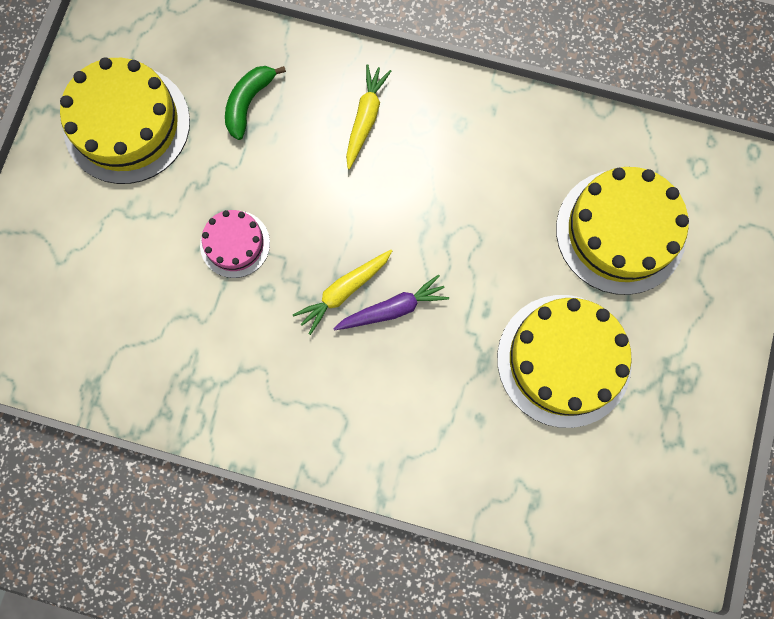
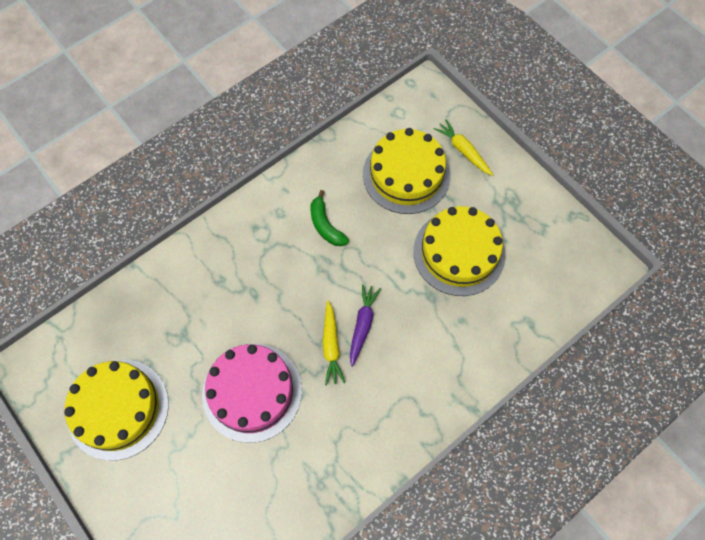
camera: 55 degrees left, 10 degrees down
(235, 244) = (252, 392): pink cake -> pink cake, size x1.86
(249, 103) = (167, 323): green banana -> green banana (326, 225)
(365, 118) = (234, 262): yellow carrot -> yellow carrot (463, 150)

